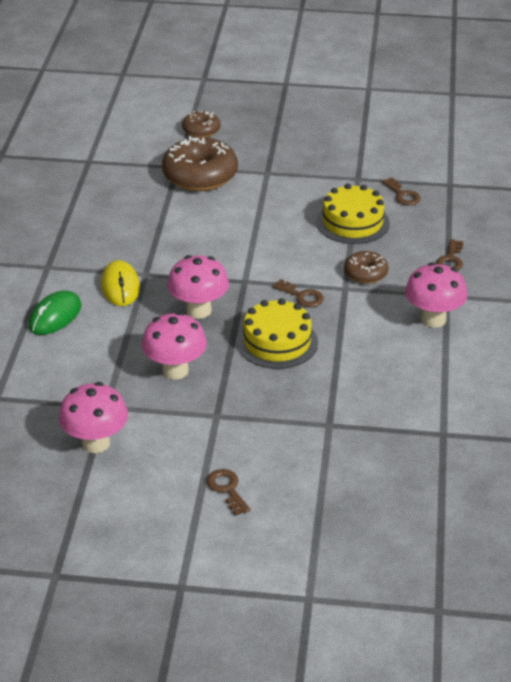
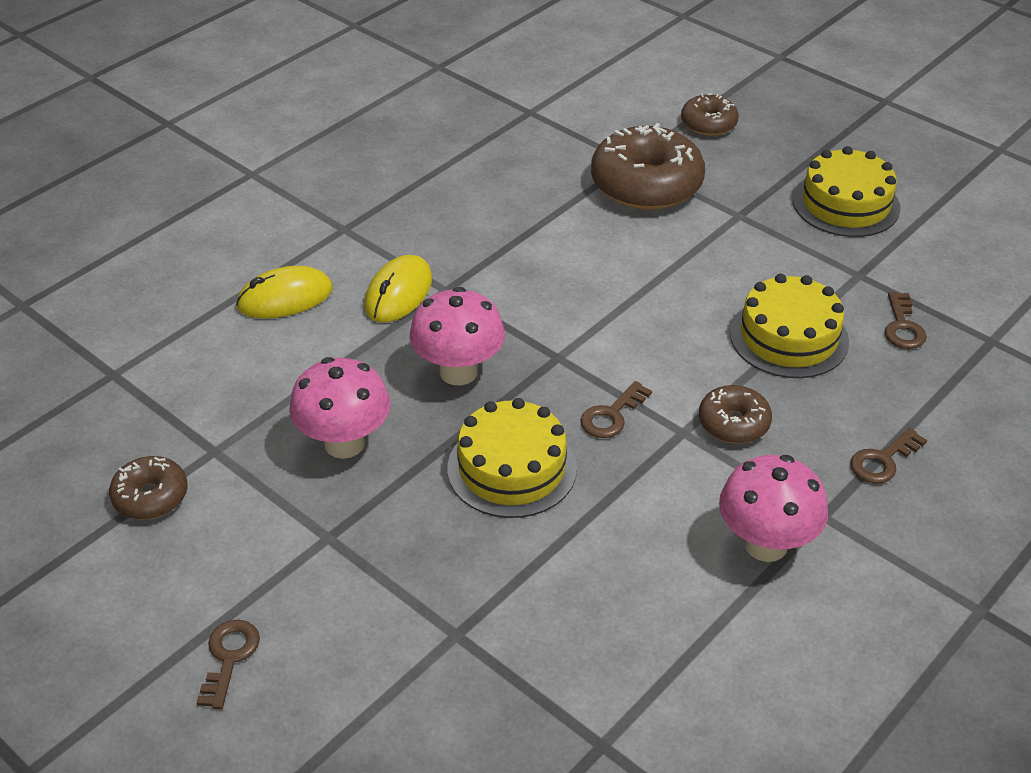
camera: 35 degrees right, 5 degrees up
(55, 316) = (285, 298): green mouse -> yellow mouse
(96, 443) = (151, 497): pink mushroom -> brown donut
(302, 296) = (611, 415): brown key -> brown key turned 60 degrees clockwise
(317, 145) = (846, 204): none -> yellow cake

